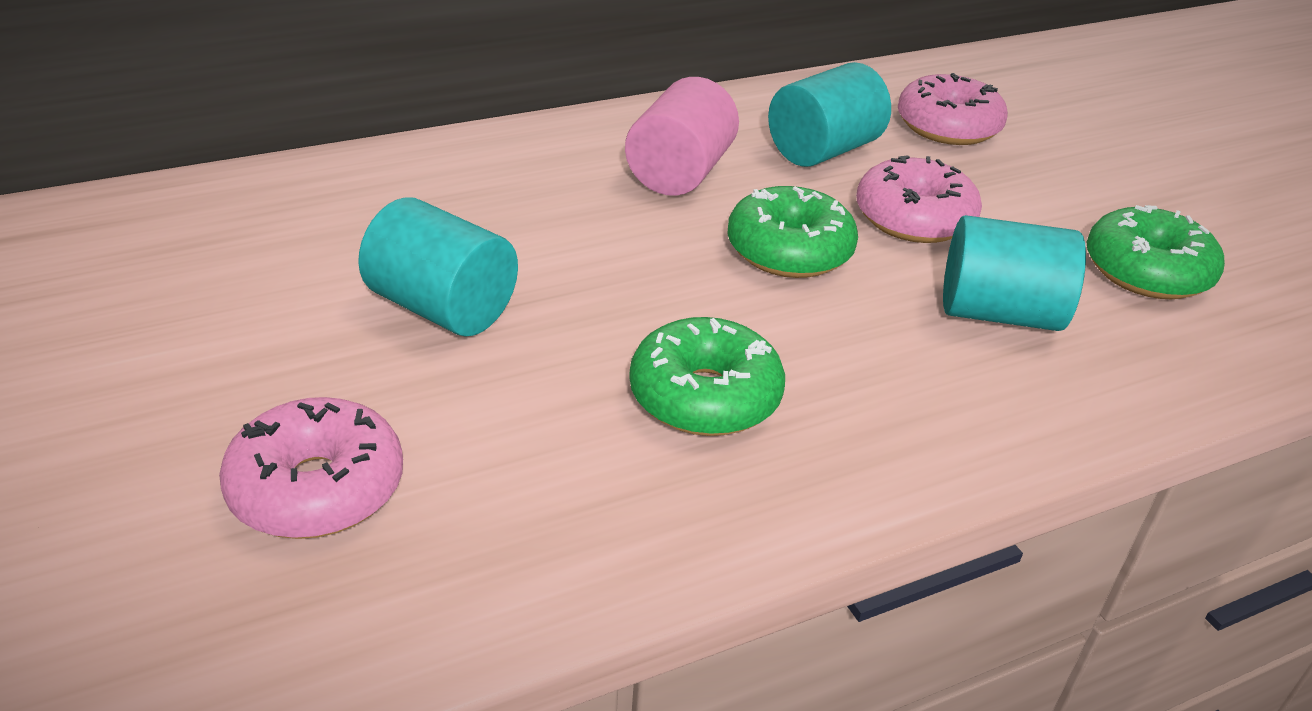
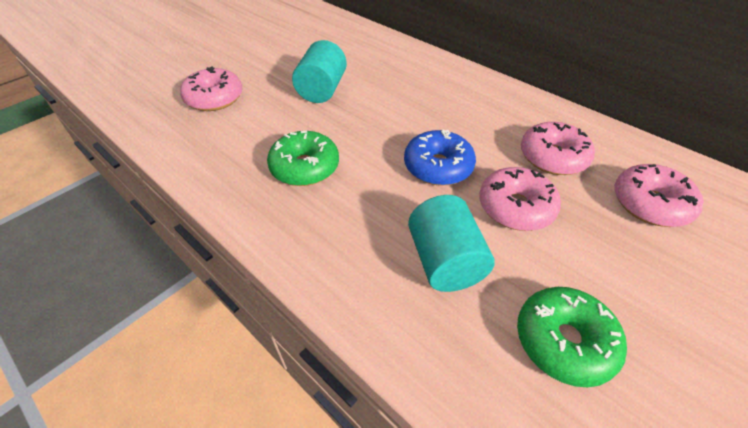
camera: 70 degrees right, 10 degrees up
(680, 173) = (475, 117): pink cylinder -> none
(789, 251) = (438, 167): green donut -> blue donut
(823, 150) = (552, 157): turquoise cylinder -> pink donut

